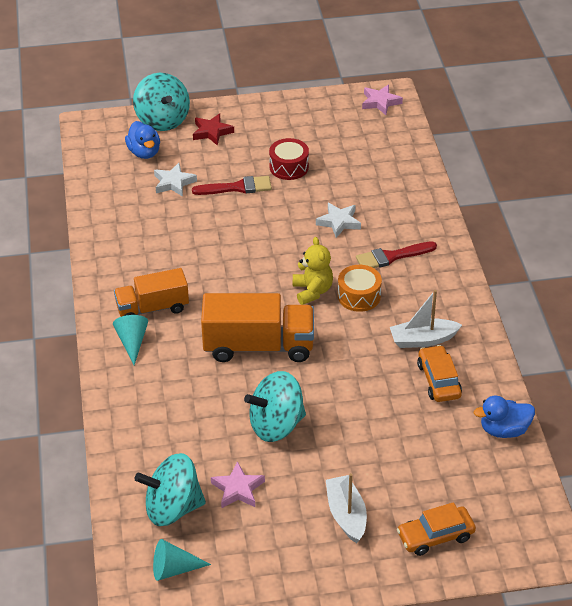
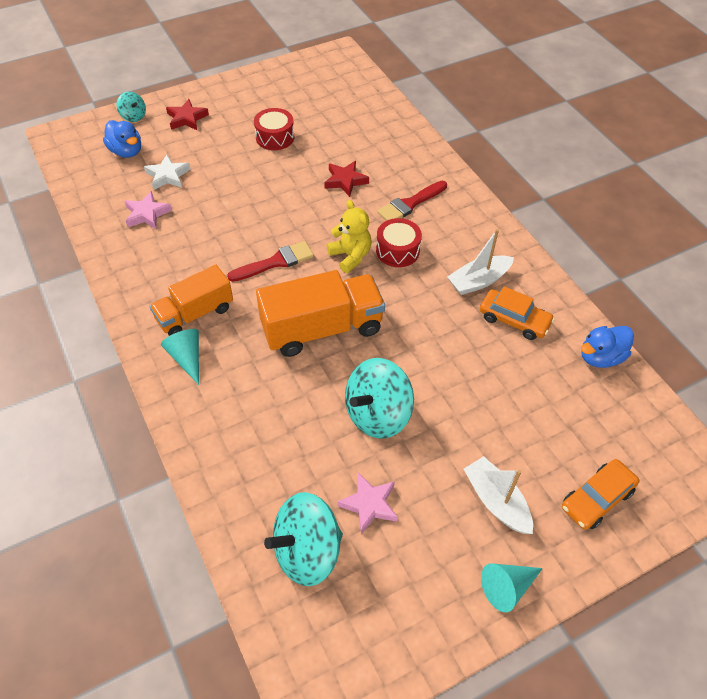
camera: 20 degrees left, 10 degrees up
(162, 120) = (133, 116): turquoise spinning top -> turquoise spinning top, size x0.50
(174, 569) = (339, 634): turquoise cone -> turquoise cone (507, 587)
(237, 187) = (232, 167): red brush -> red brush (275, 262)
(339, 222) = (345, 181): white star -> red star
(359, 296) = (397, 251): orange drum -> red drum
(380, 102) = (333, 62): pink star -> pink star (147, 214)
(439, 380) = (514, 320): orange car -> orange car turned 150 degrees clockwise

